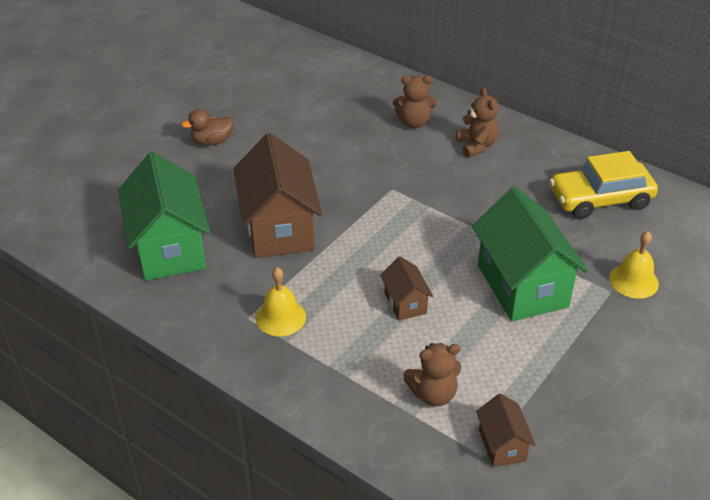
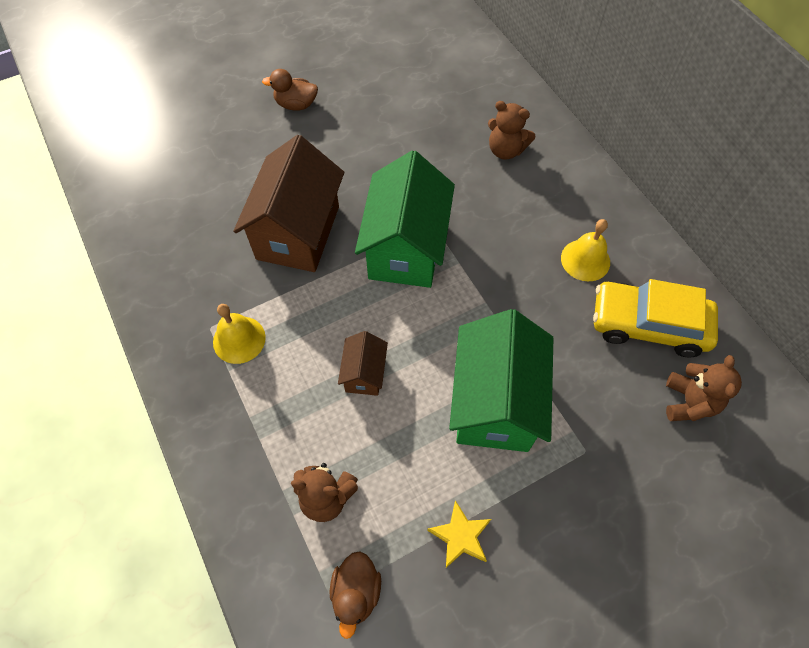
camera: 25 degrees right, 20 degrees up
(169, 248) = (188, 217): green house -> green house (406, 248)
(476, 146) = (553, 203): brown teddy bear -> brown teddy bear (689, 402)
(502, 445) = (356, 592): brown house -> brown duck
(556, 378) = (460, 536): none -> yellow star
(633, 281) = (620, 448): yellow bell -> yellow bell (585, 260)

